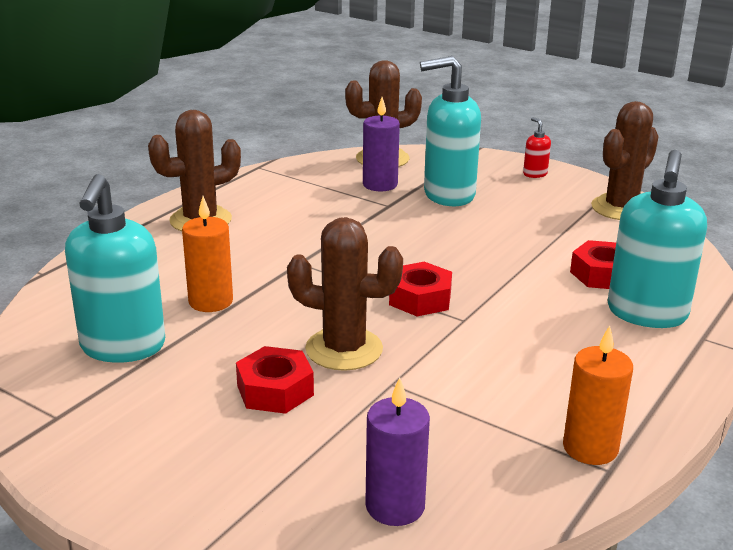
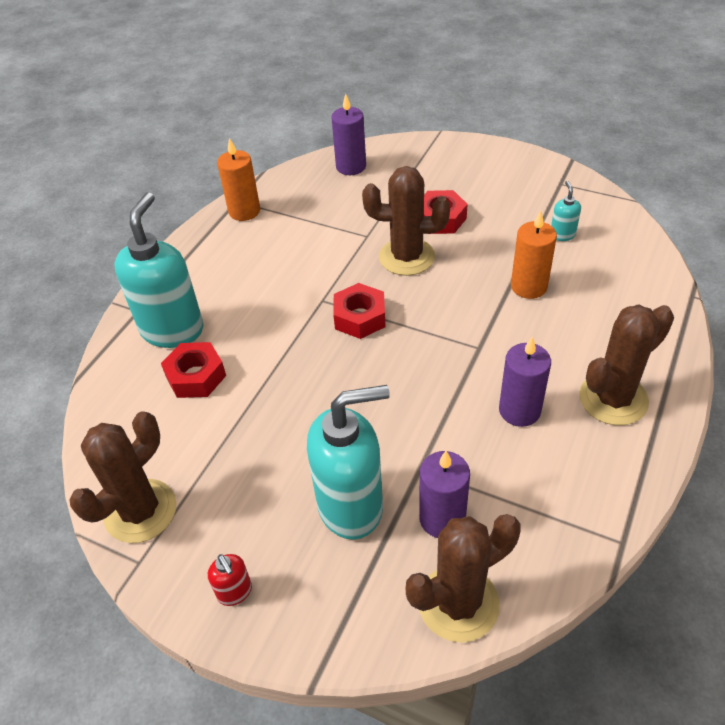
camera: 175 degrees right, 20 degrees up
(122, 347) = (562, 235): turquoise soap dispenser -> turquoise soap dispenser, size x0.42
(287, 223) = (519, 410): none -> purple candle

